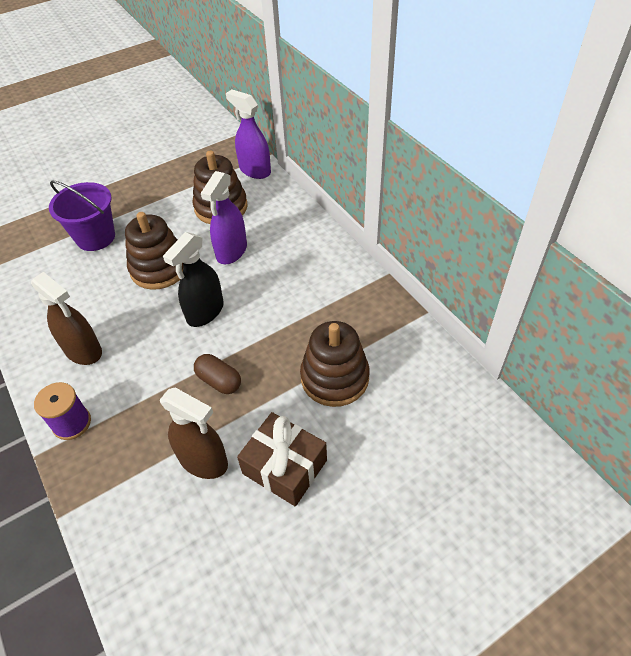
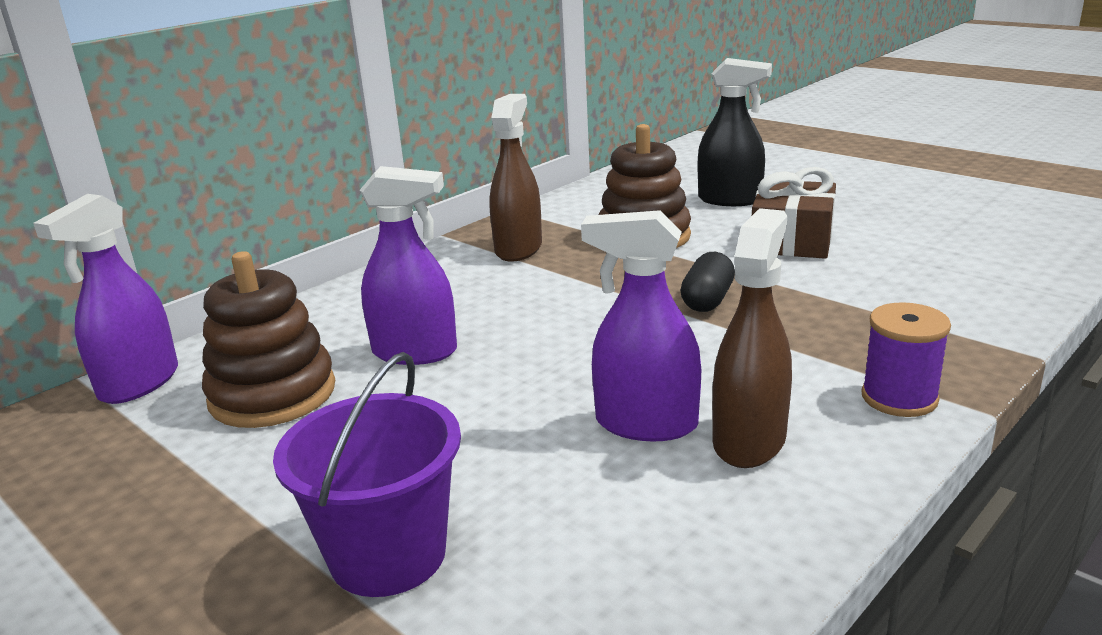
camera: 105 degrees left, 25 degrees down
(119, 319) = (645, 424): none -> purple spray bottle
(159, 268) = (483, 418): brown stacking toy -> none
(203, 461) = (837, 283): brown spray bottle -> brown spray bottle (518, 249)
(205, 312) = (579, 342): black spray bottle -> black spray bottle (730, 200)
(219, 381) = (707, 300): brown capsule -> black capsule

